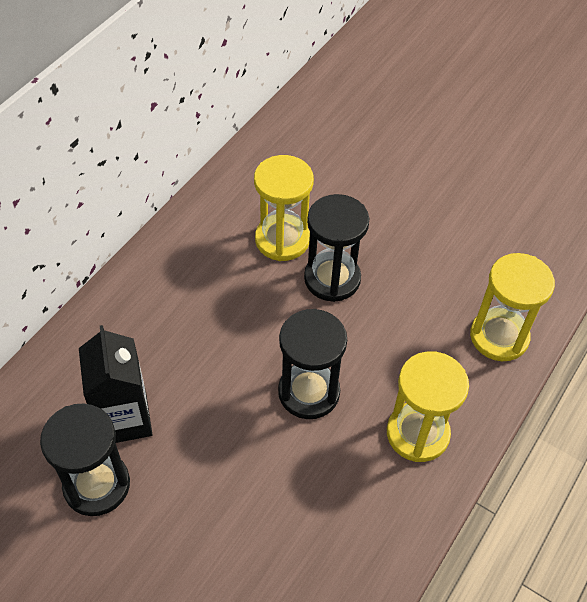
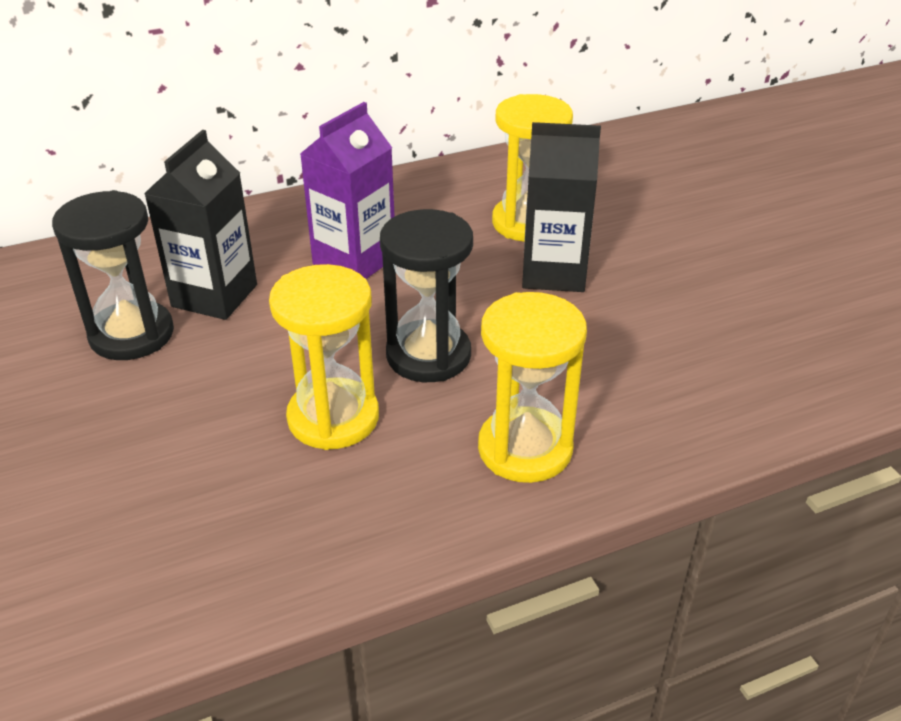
camera: 35 degrees right, 15 degrees down
(194, 334) = (354, 261): none -> purple carton
(332, 279) = (554, 273): black hourglass -> black carton
(499, 336) = (726, 404): yellow hourglass -> yellow hourglass (333, 418)

